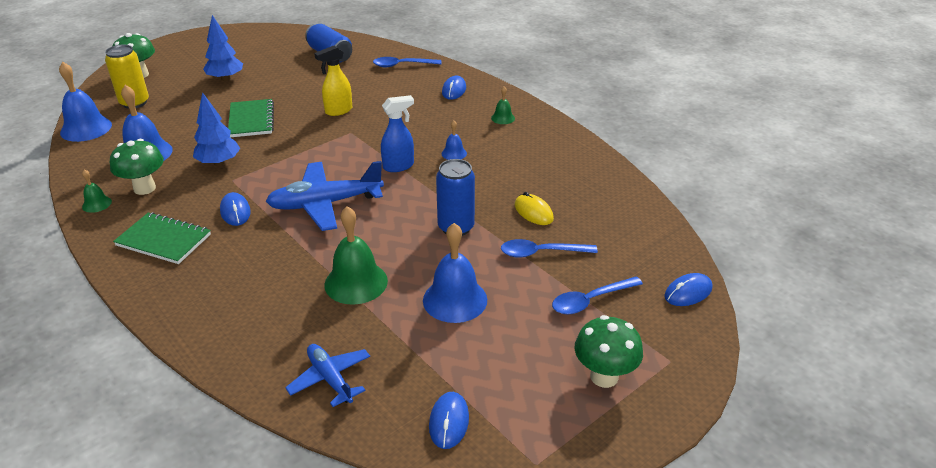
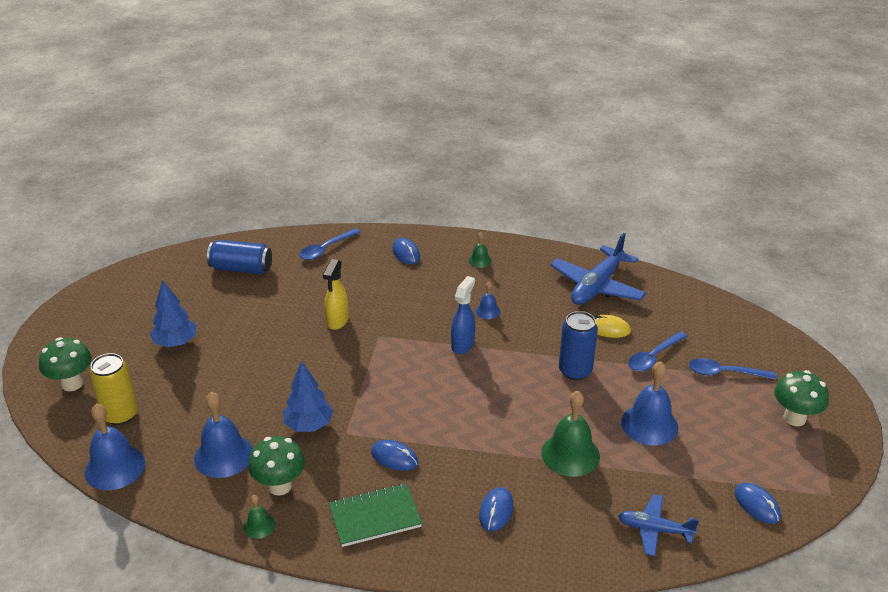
camera: 40 degrees left, 0 degrees up
(251, 120) = (272, 370): green notebook -> none
(325, 204) = (455, 408): blue plane -> blue plane (597, 286)
(590, 300) = (725, 373): blue spoon -> blue spoon turned 75 degrees clockwise
(688, 292) = (767, 333): blue mouse -> blue mouse (496, 511)

